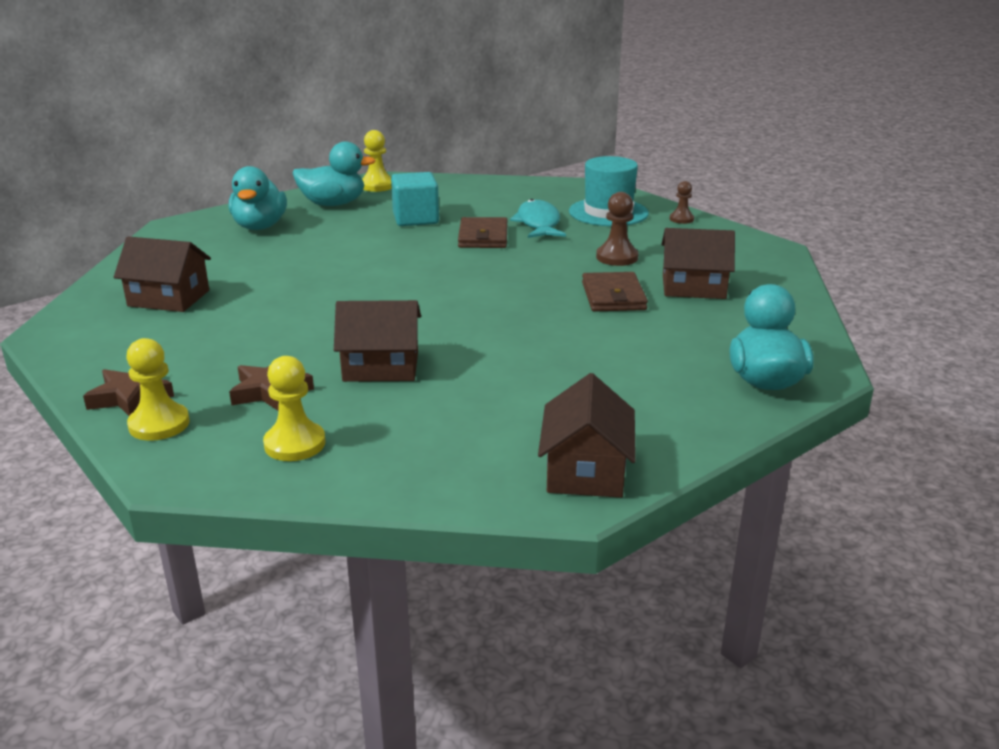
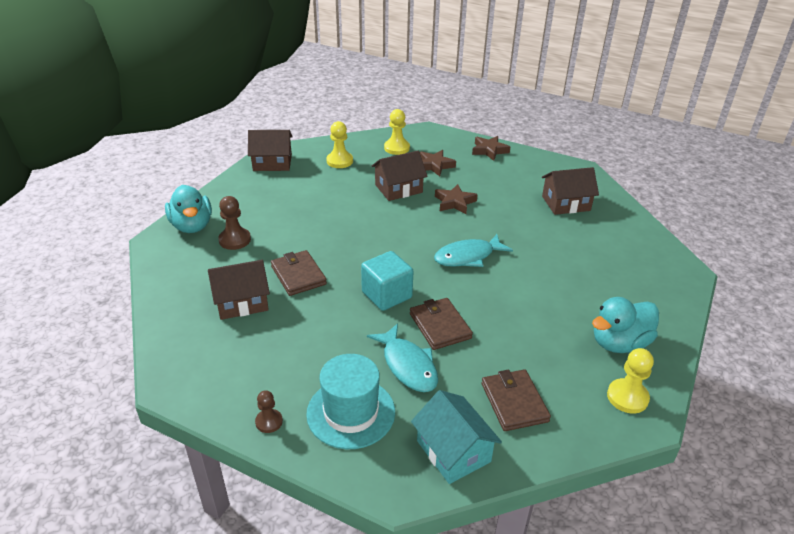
camera: 155 degrees right, 10 degrees up
(159, 424) = (459, 143): yellow pawn -> yellow pawn (339, 161)
(260, 227) = (625, 288): turquoise duck -> none
(319, 330) = (455, 202): none -> brown star
(385, 275) = (468, 257): none -> turquoise fish
(415, 219) = (521, 339): turquoise cube -> turquoise cube (387, 295)
(468, 197) = (514, 402): none -> brown wallet
(540, 189) = (453, 451): none -> turquoise house
(585, 470) = (272, 163): brown house -> brown house turned 75 degrees counterclockwise
(617, 257) = (312, 326): brown pawn -> brown pawn (235, 240)

